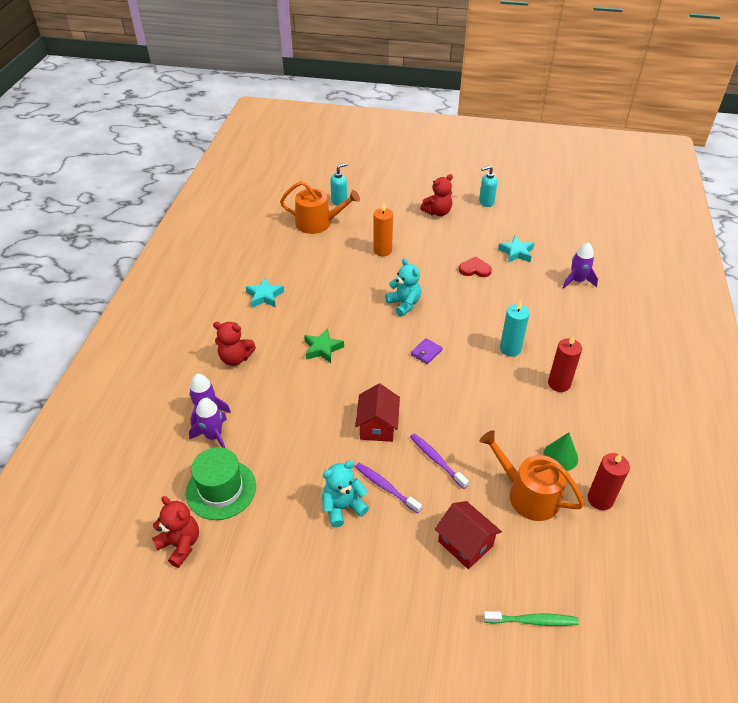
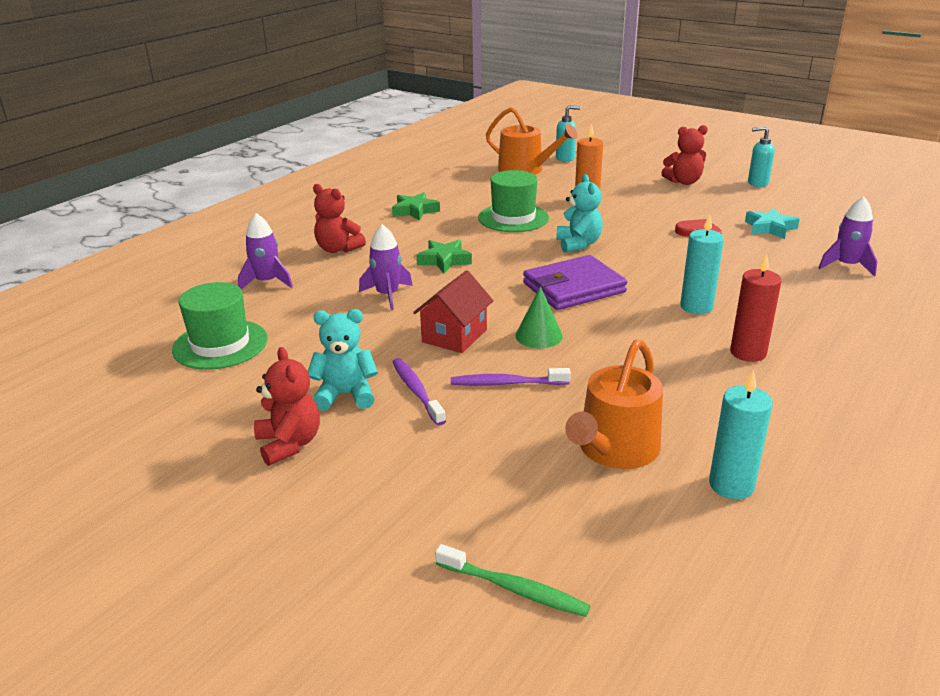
camera: 25 degrees right, 15 degrees down
(180, 544) = (132, 377): red teddy bear -> red teddy bear (289, 444)
(213, 436) = (255, 301): purple rocket -> purple rocket (387, 295)
(265, 296) = (415, 211): turquoise star -> green star
(342, 286) = (513, 218): none -> green hat
(426, 352) = (573, 288): purple wallet -> purple wallet, size x2.22
(436, 460) = (506, 383): purple toothbrush -> purple toothbrush turned 75 degrees counterclockwise
(465, 543) = (479, 474): red house -> none
(528, 494) = (615, 449): orange watering can -> orange watering can turned 120 degrees counterclockwise
(560, 456) = (697, 424): green cone -> green cone (539, 336)
(600, 499) = (731, 485): red candle -> turquoise candle

